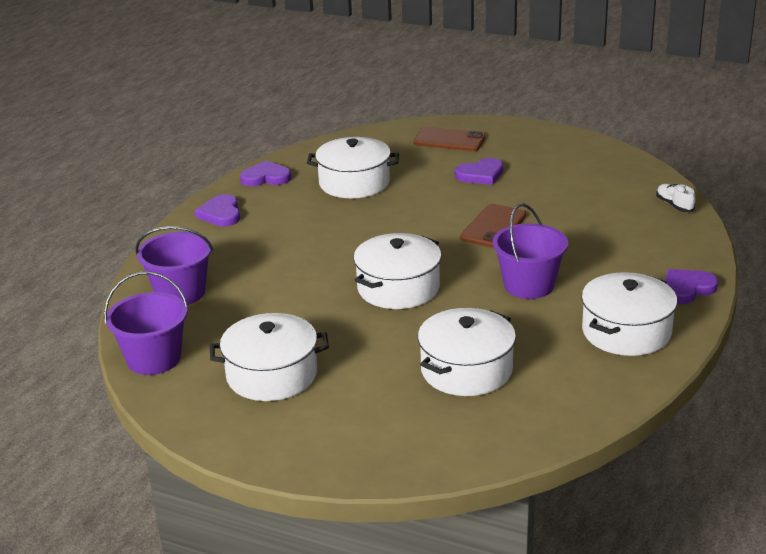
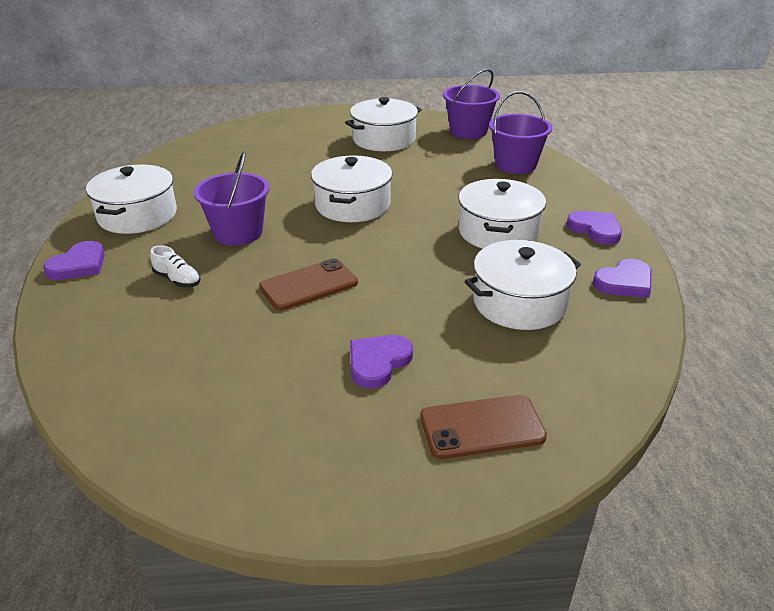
camera: 150 degrees right, 5 degrees up
(466, 370) = (255, 167): white pot -> white pot (498, 232)
(493, 227) = (309, 285): brown phone -> brown phone turned 60 degrees clockwise
(674, 205) = (85, 380): white shoe -> white shoe (177, 280)

